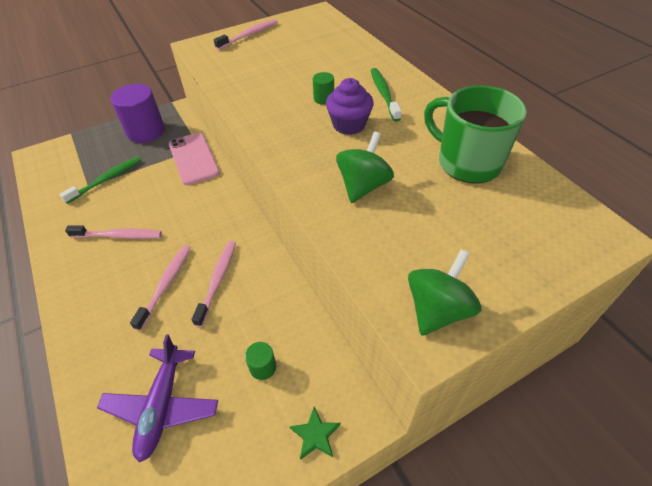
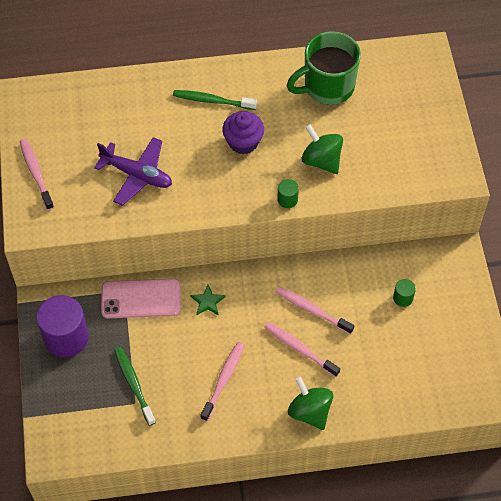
camera: 70 degrees left, 10 degrees up
(162, 406) = (408, 366): purple plane -> purple plane (137, 175)
(315, 435) = (461, 281): green star -> green star (207, 301)
(323, 99) = (195, 147): green cylinder -> green cylinder (287, 199)
(437, 309) = (443, 164): green spinning top -> green spinning top (310, 411)

